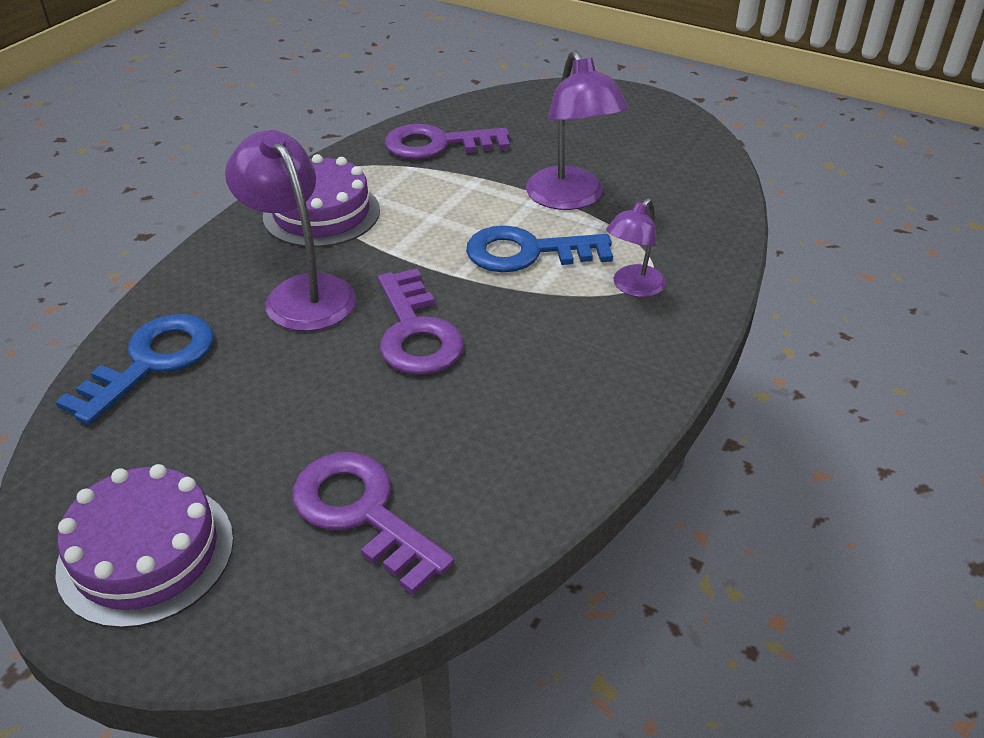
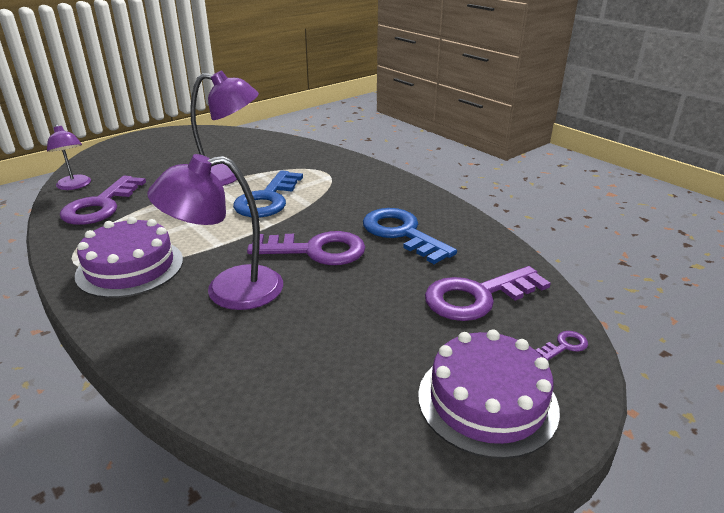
camera: 70 degrees left, 10 degrees down
(152, 362) = (255, 382): blue key -> blue key (402, 233)
(271, 626) = (565, 345): none -> purple key
(632, 287) = (330, 178): purple lamp -> purple lamp (75, 186)

